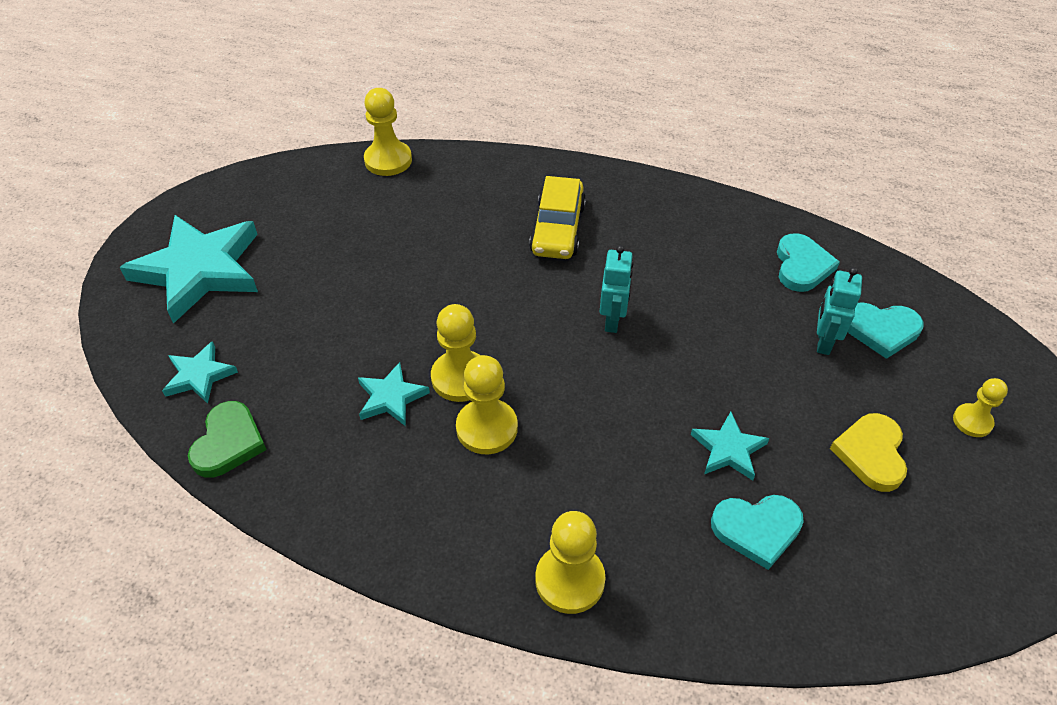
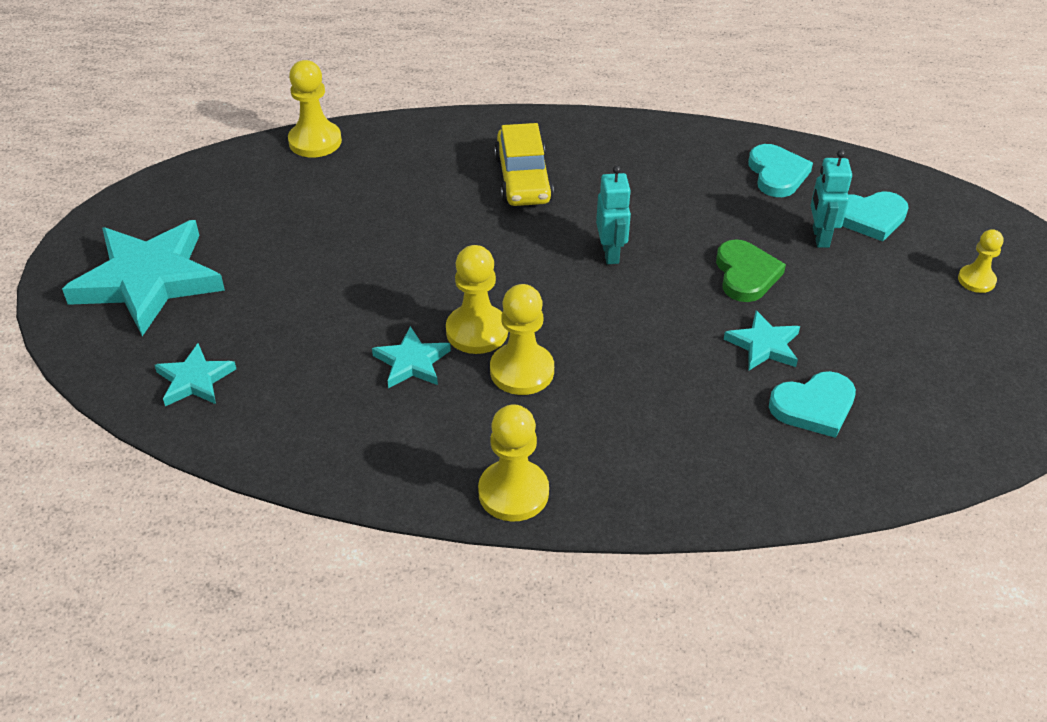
camera: 15 degrees left, 5 degrees down
(228, 442) = (255, 435): green heart -> green heart (746, 274)
(570, 580) = (655, 484): yellow pawn -> yellow pawn (513, 492)
(871, 454) = (895, 324): yellow heart -> none

